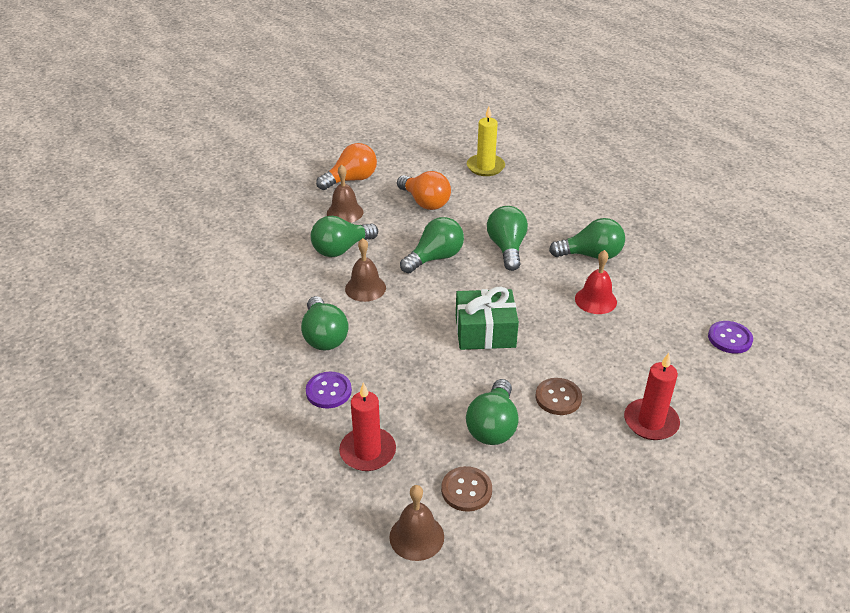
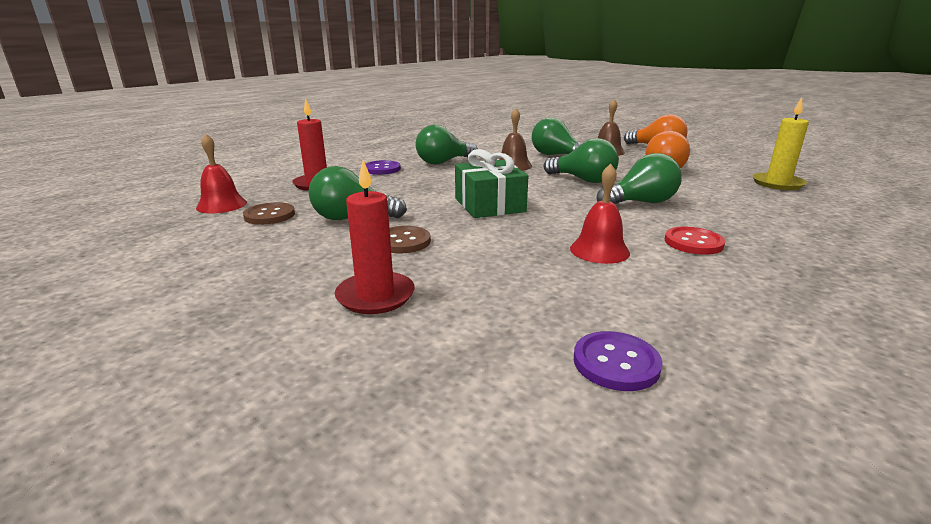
camera: 75 degrees right, 15 degrees down
(416, 536) = (221, 205): brown bell -> red bell
(591, 255) = (693, 242): green light bulb -> red button

